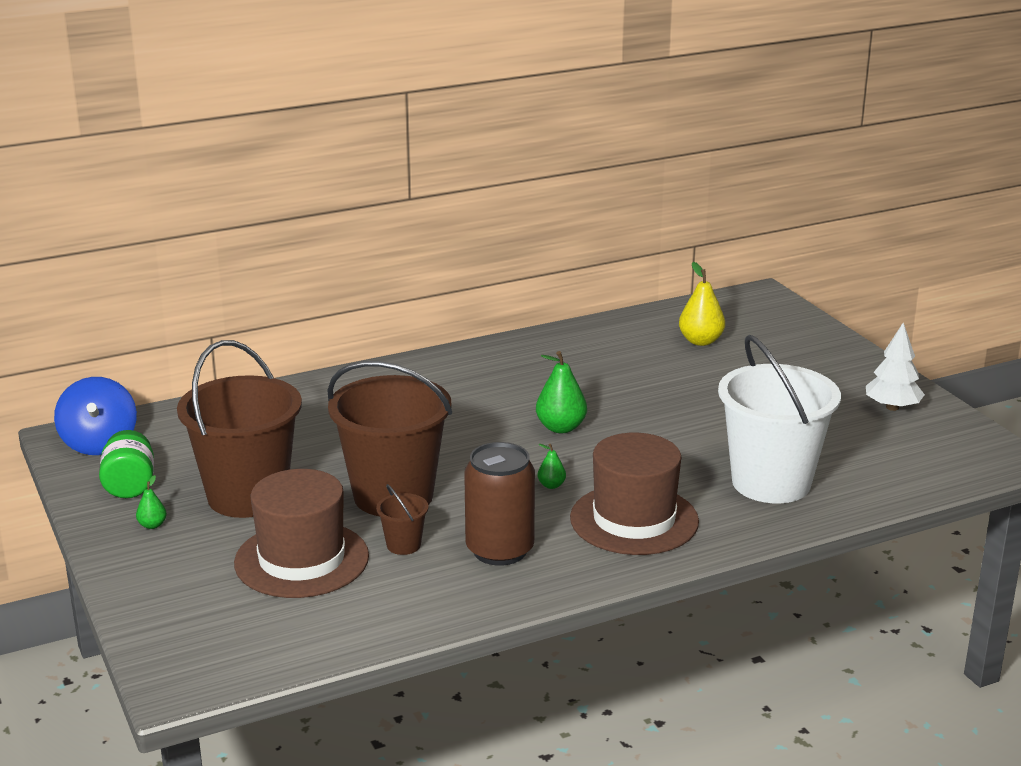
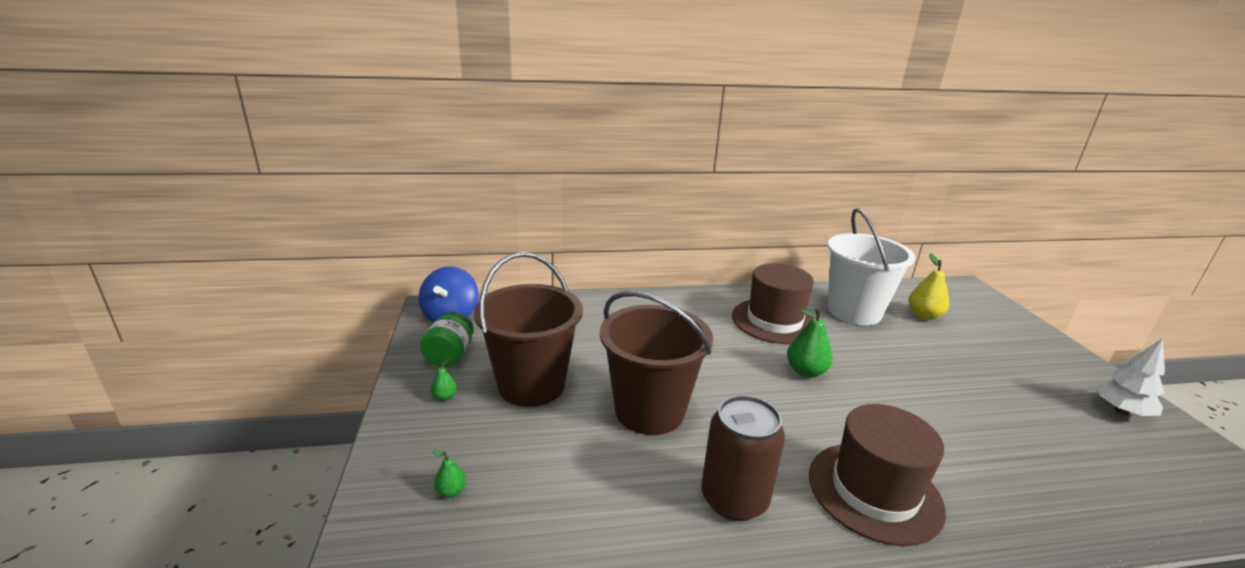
camera: 15 degrees right, 0 degrees up
(301, 559) = (546, 464): brown hat -> brown hat (774, 321)
(403, 545) = (643, 469): brown bucket -> none
(551, 485) = (793, 430): green pear -> green pear (451, 491)
(771, 483) = (1016, 475): white bucket -> white bucket (854, 311)

